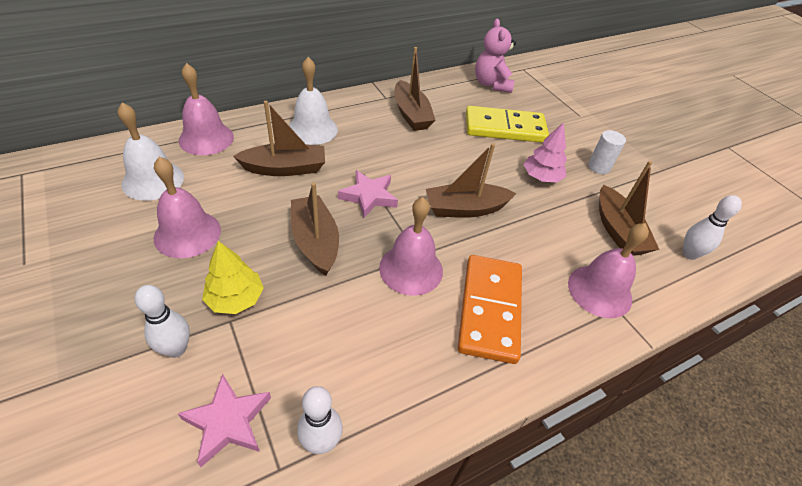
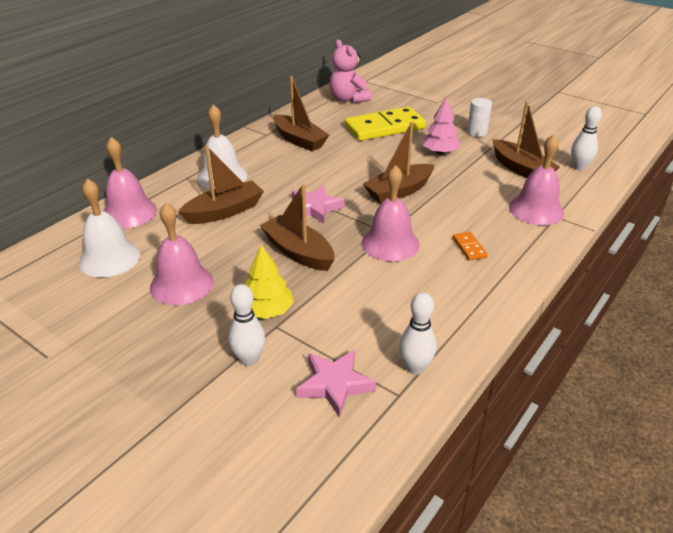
camera: 20 degrees left, 10 degrees down
(489, 309) = (469, 247): orange domino -> orange domino, size x0.41

